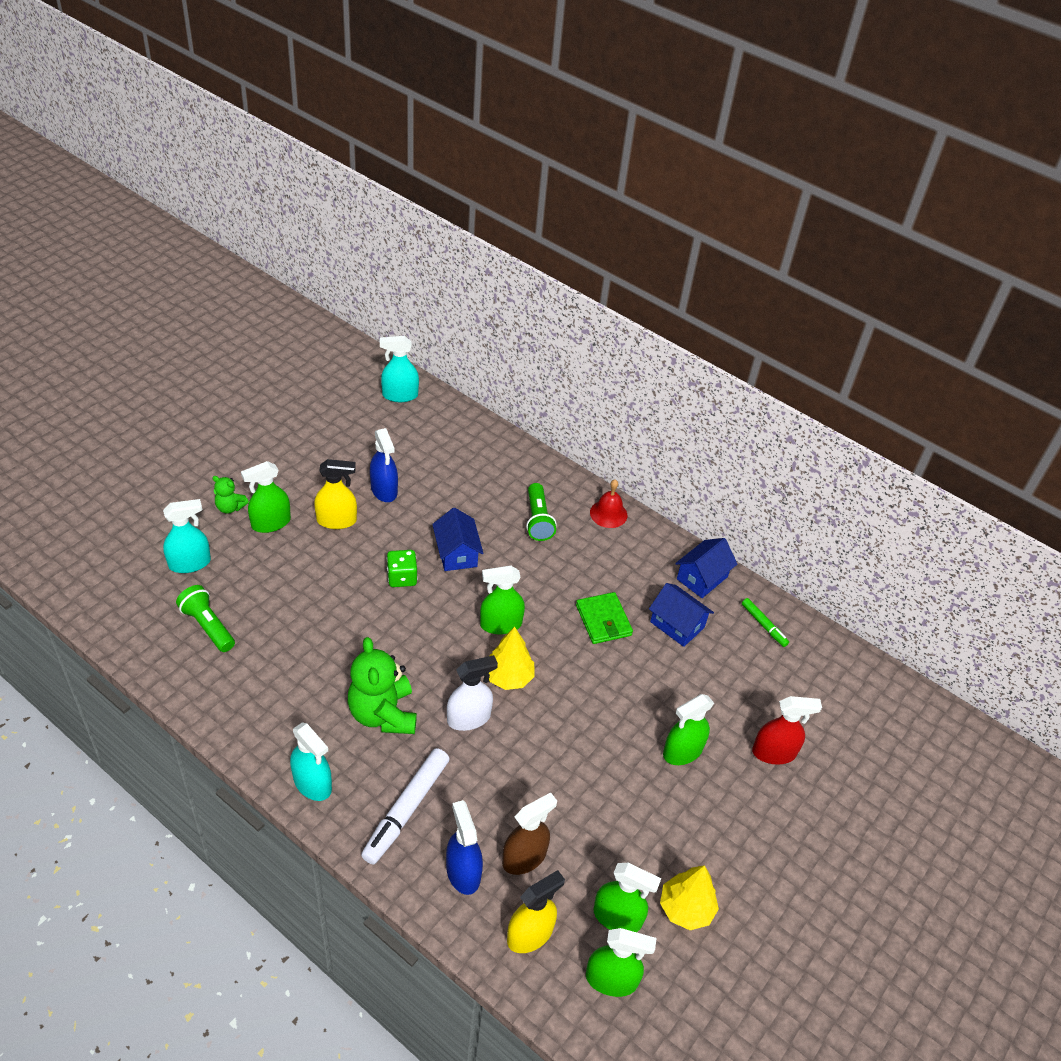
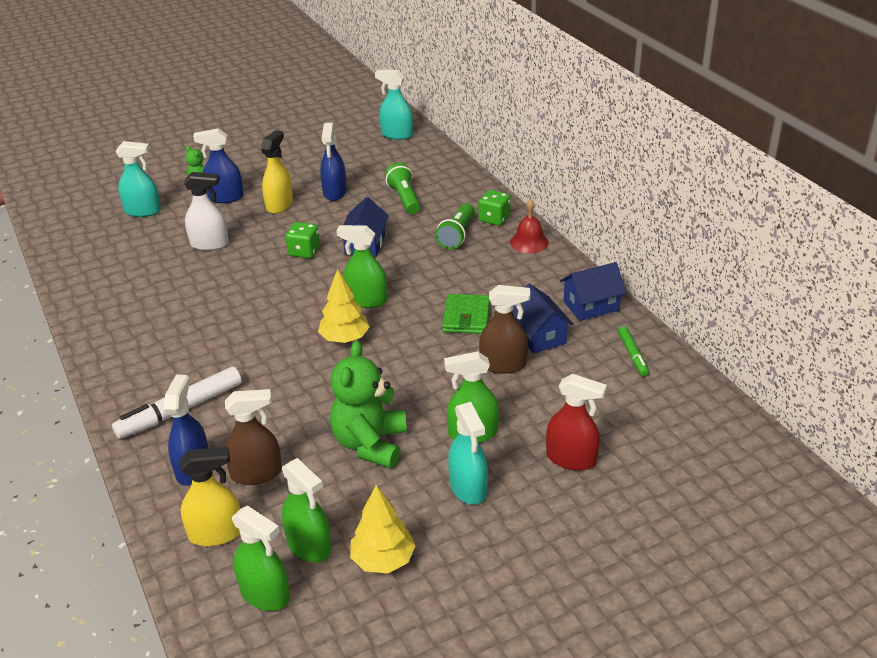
camera: 30 degrees right, 10 degrees down
(208, 626) = (124, 252): green flashlight -> green flashlight (404, 198)
(271, 523) = (225, 197): green spray bottle -> blue spray bottle
(312, 783) = (119, 372): turquoise spray bottle -> turquoise spray bottle (468, 488)
(337, 520) = (279, 205): yellow spray bottle -> yellow spray bottle turned 90 degrees counterclockwise
(383, 714) = (214, 339): green teddy bear -> green teddy bear (370, 444)
(469, 718) = (286, 359): white spray bottle -> white spray bottle (210, 244)
(560, 491) = (494, 219): none -> green dice
(665, 667) = (503, 365): none -> brown spray bottle

